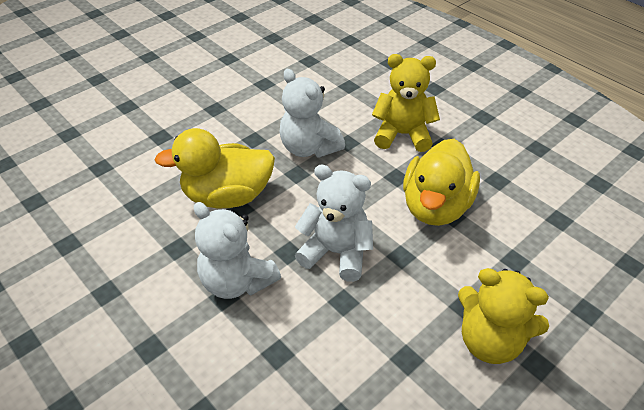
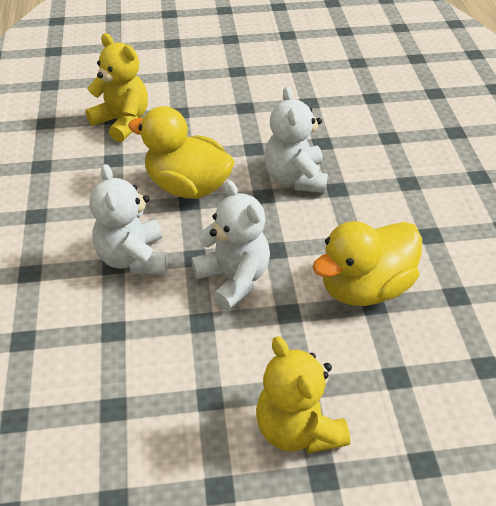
camera: 35 degrees right, 0 degrees up
(402, 135) = (398, 206): yellow teddy bear -> yellow teddy bear (122, 122)

